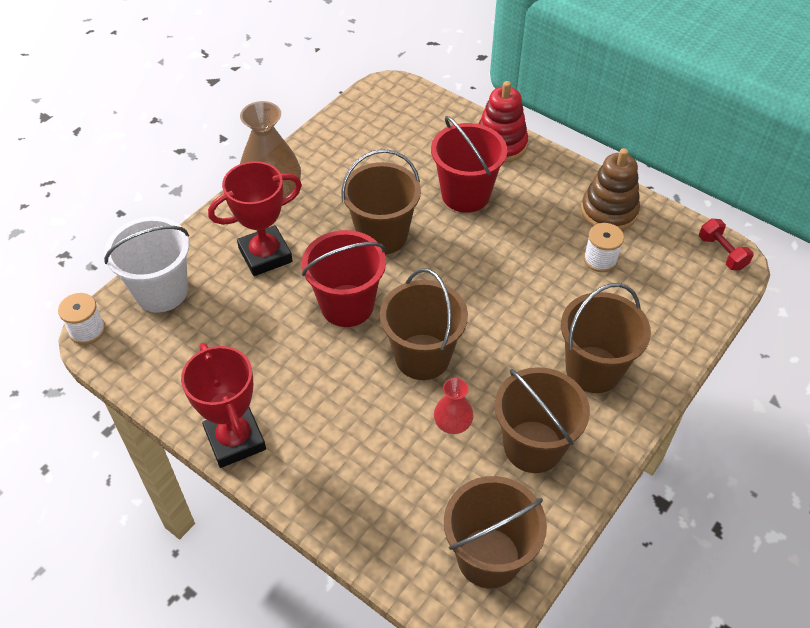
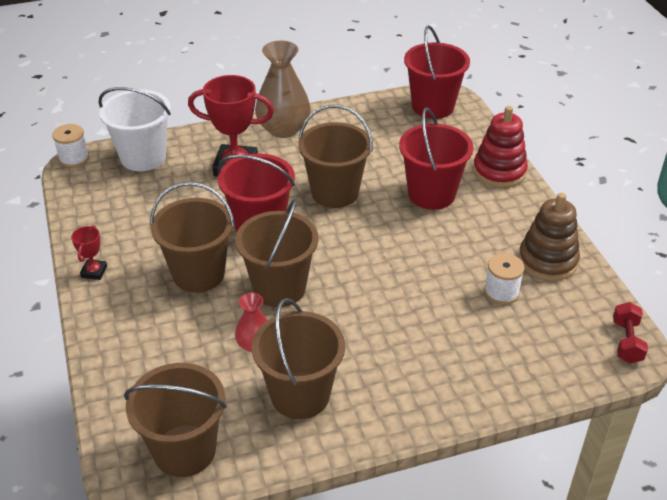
camera: 35 degrees right, 10 degrees down
(235, 439) = (94, 272): red trophy -> red trophy, size x0.48
(387, 104) = (433, 106): none -> red bucket
(593, 369) = (409, 368): brown bucket -> brown bucket (198, 274)

